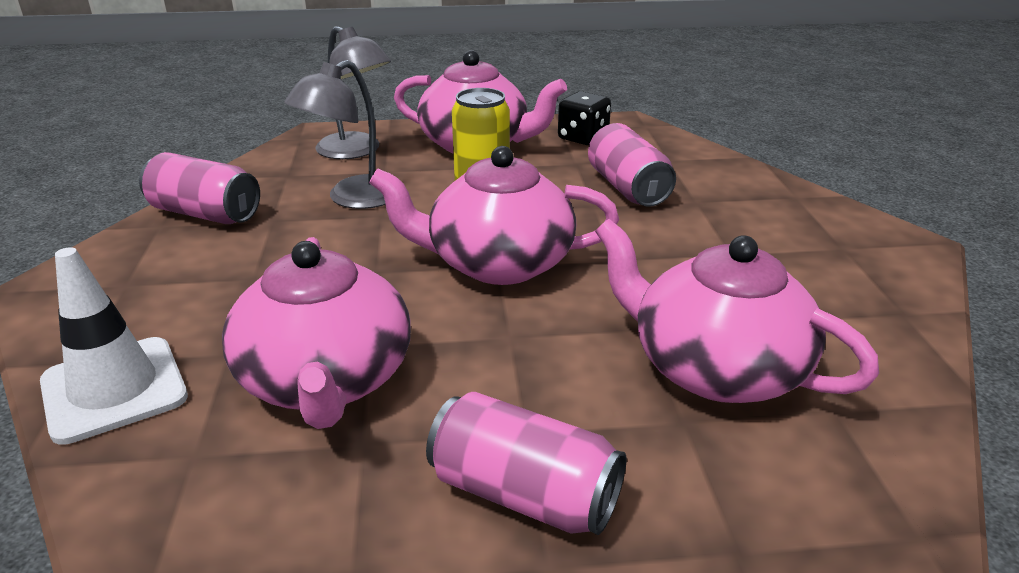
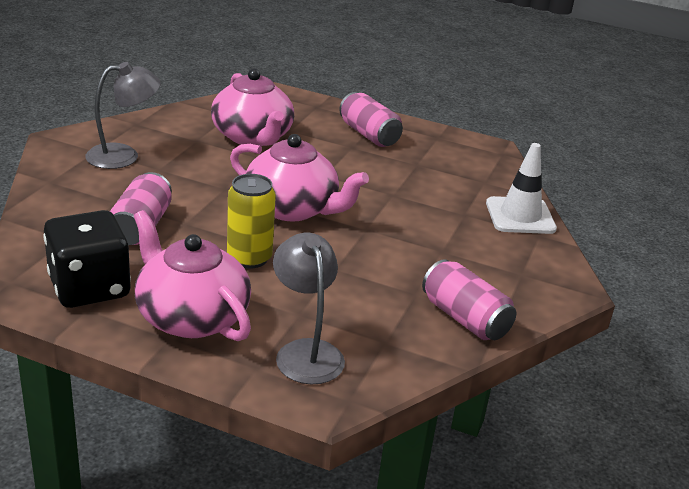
camera: 155 degrees left, 0 degrees up
(326, 380) = (422, 187): pink teapot -> none
(353, 199) = (345, 292): grey lamp -> grey lamp (123, 156)
(583, 138) = (89, 288): black dice -> black dice, size x1.65

